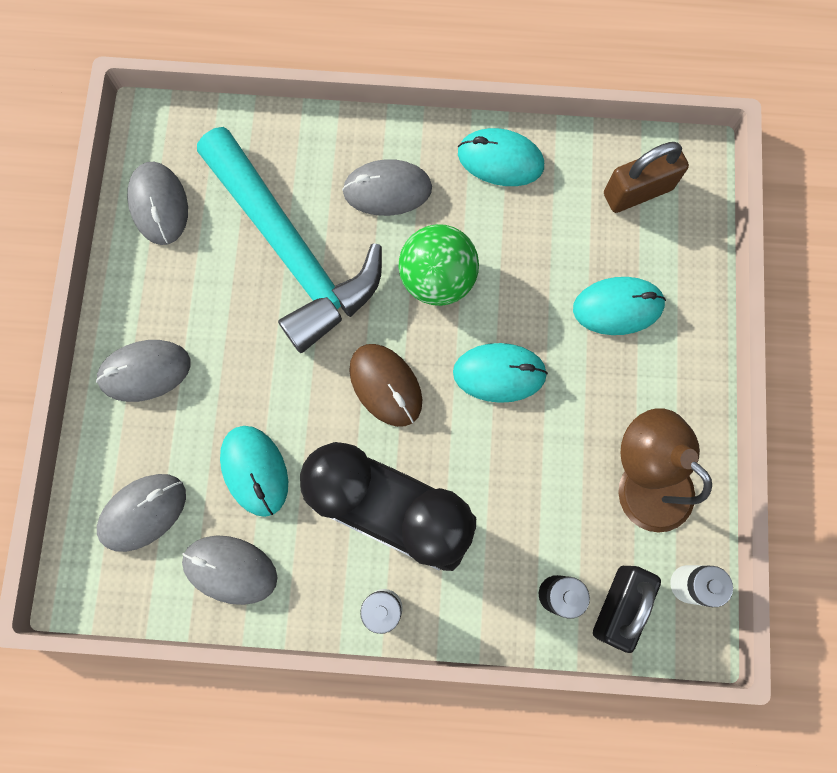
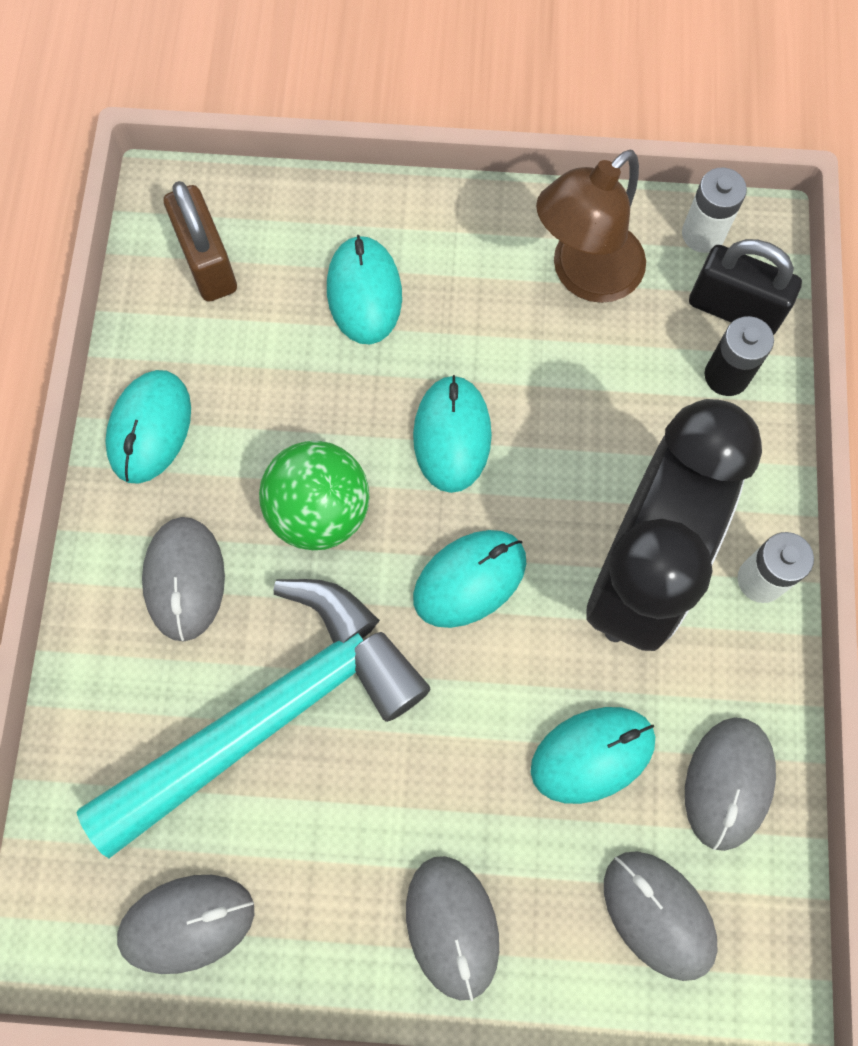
camera: 90 degrees left, 5 degrees down
(386, 385) = (469, 579): brown mouse -> turquoise mouse

